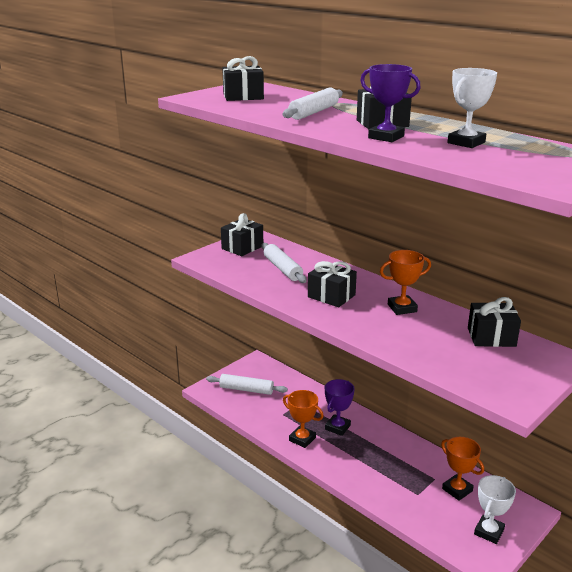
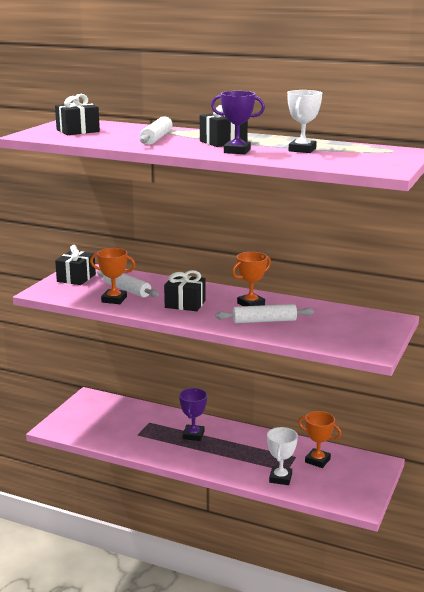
camera: 20 degrees left, 5 degrees down
(246, 389) = (91, 421): white rolling pin -> white rolling pin (264, 321)
(302, 439) = (165, 450): orange trophy -> orange trophy (114, 299)
(489, 532) = (355, 484): white trophy -> white trophy (280, 478)
(491, 337) = (333, 313): black gift -> none

